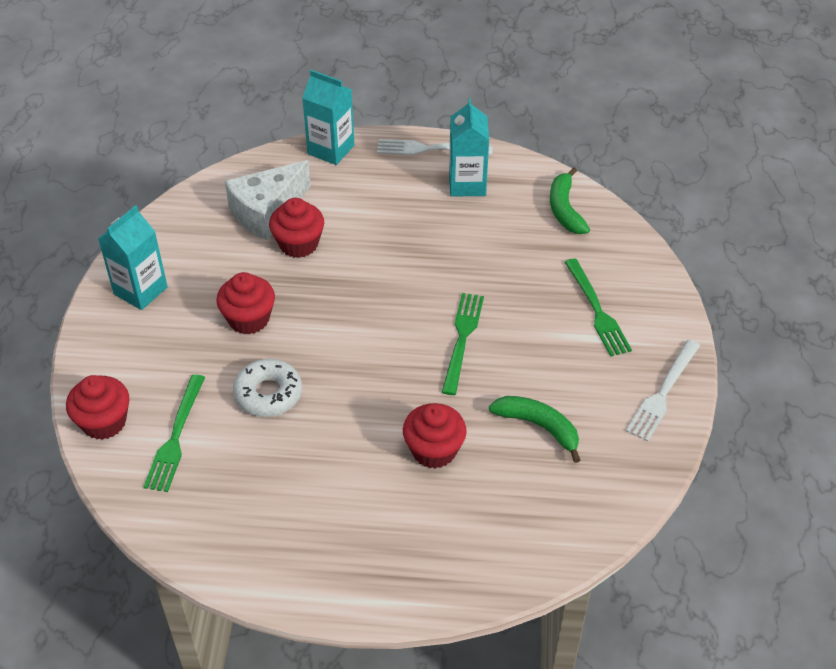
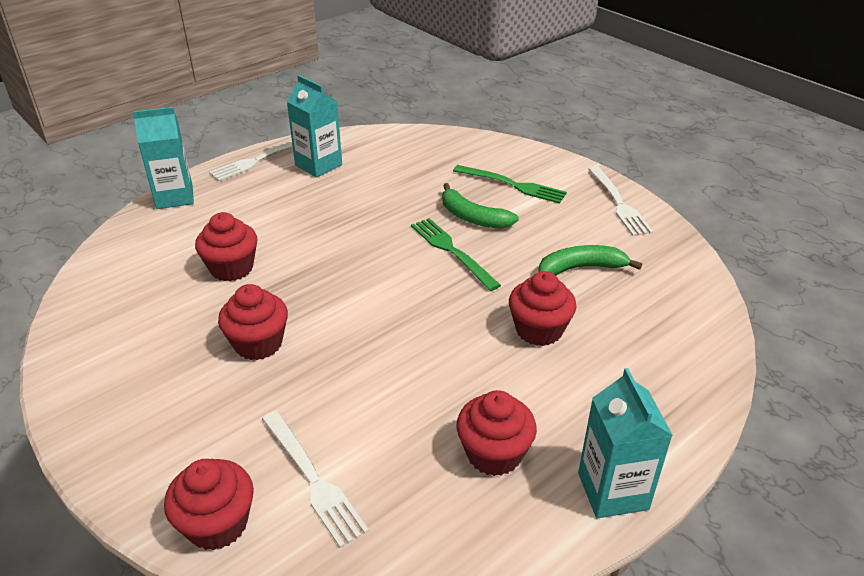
camera: 45 degrees left, 10 degrees down
(140, 290) = (113, 389): turquoise carton -> turquoise carton (612, 491)
(175, 437) = (313, 479): green fork -> white fork
(267, 212) = (170, 263): white cheese -> none
(268, 394) = (354, 384): white donut -> none
(288, 508) = (494, 454): none -> red cupcake
(564, 209) = (408, 145): green banana -> green banana (472, 217)

